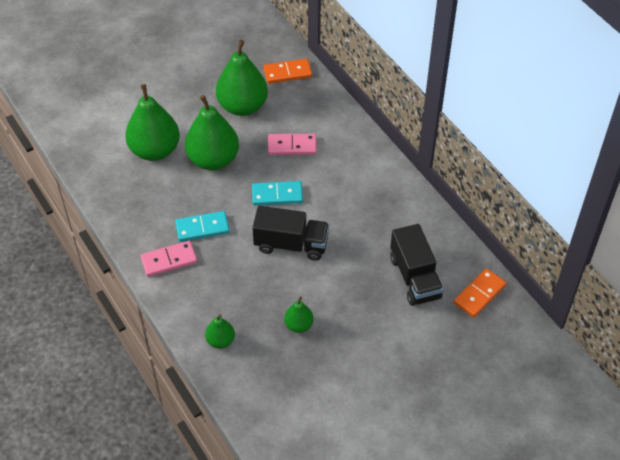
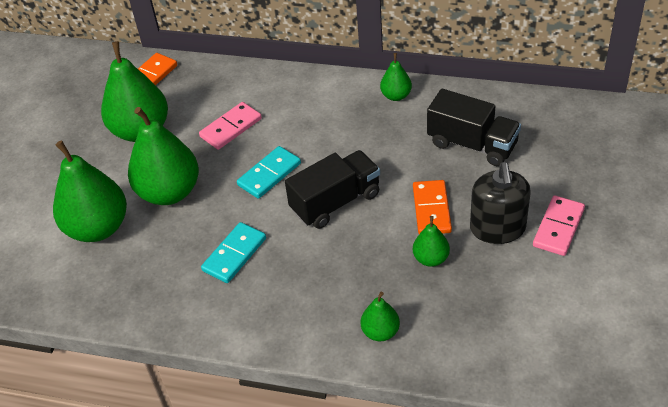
camera: 40 degrees left, 5 degrees down
(169, 260) = (238, 307): pink domino -> pink domino (558, 227)
(358, 342) = (497, 228): none -> black soap dispenser
(412, 206) = (396, 96): none -> green pear
(479, 294) = (536, 116): orange domino -> orange domino (431, 209)

